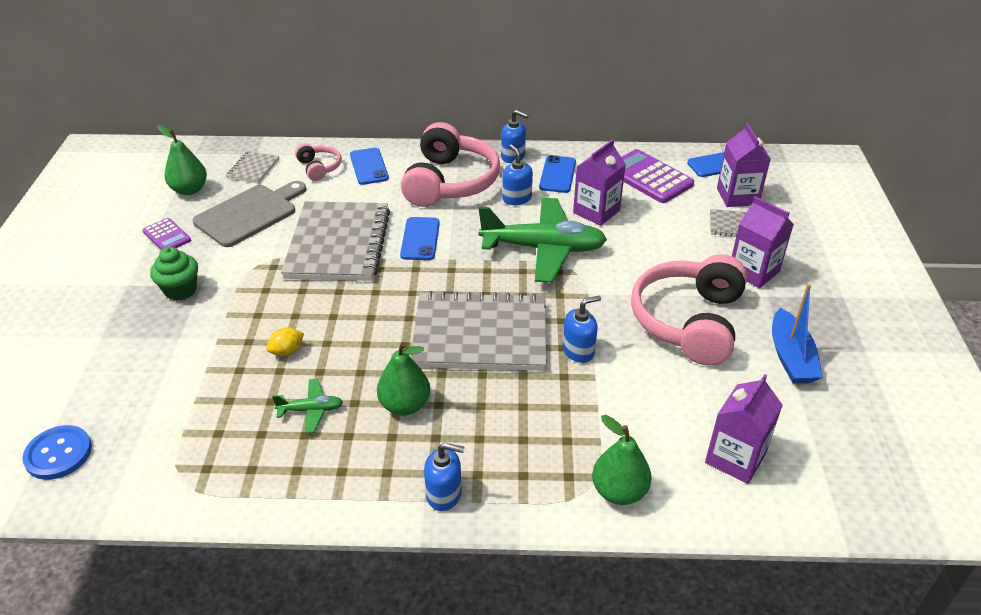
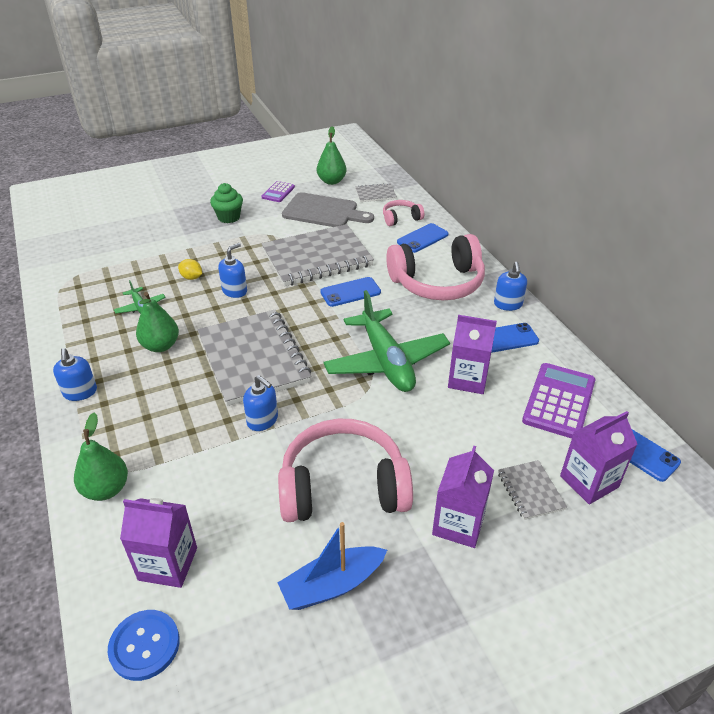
camera: 65 degrees right, 0 degrees up
(58, 454) = (75, 234): blue button -> blue button (144, 645)
(319, 168) = (401, 218): pink headphones -> pink headphones turned 150 degrees counterclockwise
(516, 198) = (446, 325): blue soap dispenser -> blue soap dispenser (235, 291)

